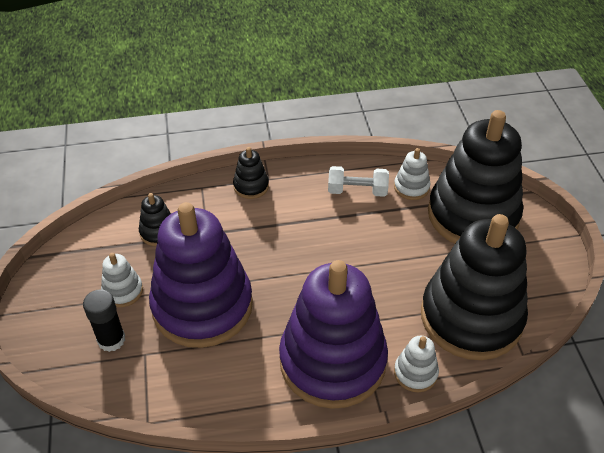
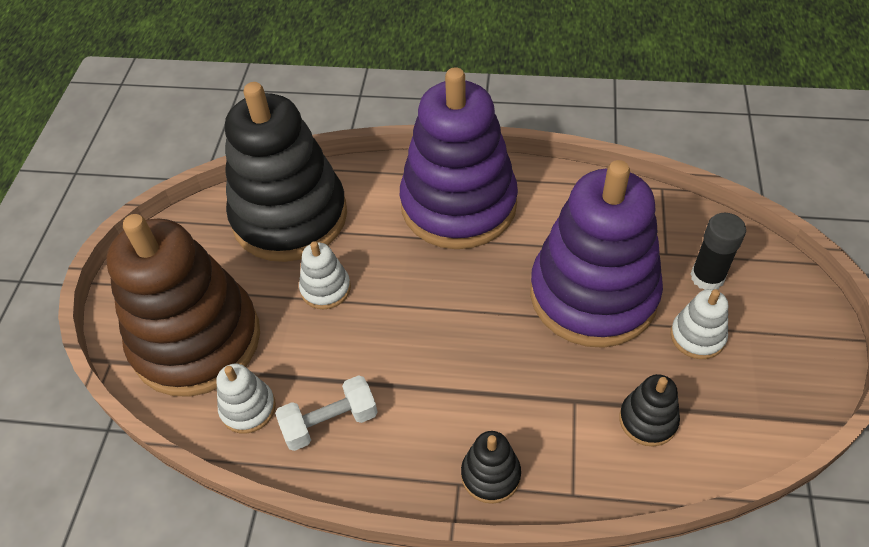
camera: 160 degrees left, 5 degrees up
(357, 191) = (330, 422): white dumbbell -> white dumbbell turned 45 degrees counterclockwise
(415, 373) = (379, 178): white stacking toy -> white stacking toy (325, 289)
(472, 215) = (196, 340): black stacking toy -> brown stacking toy

